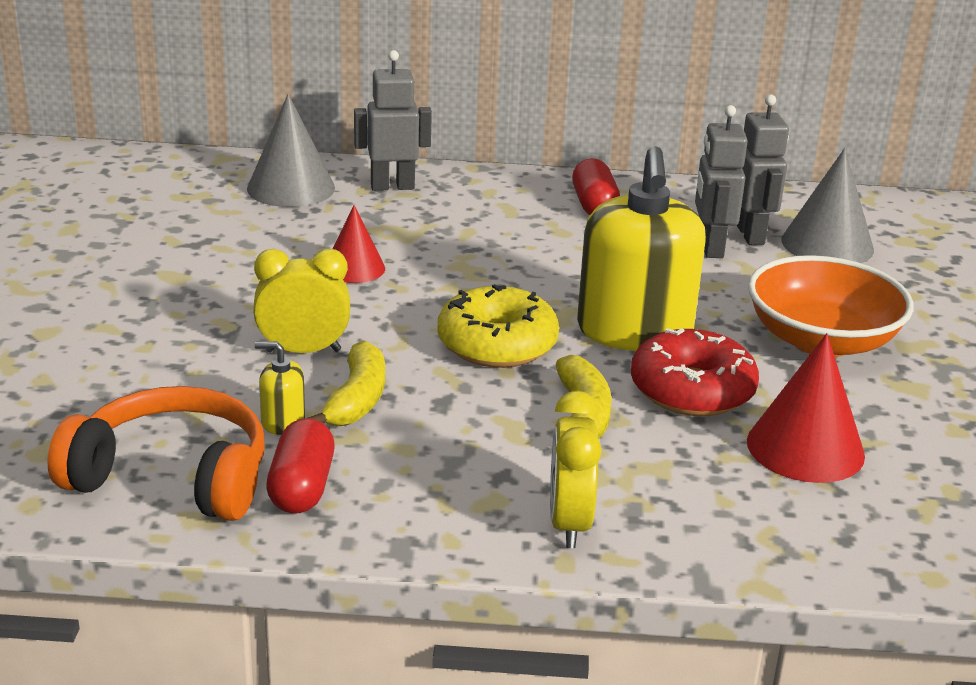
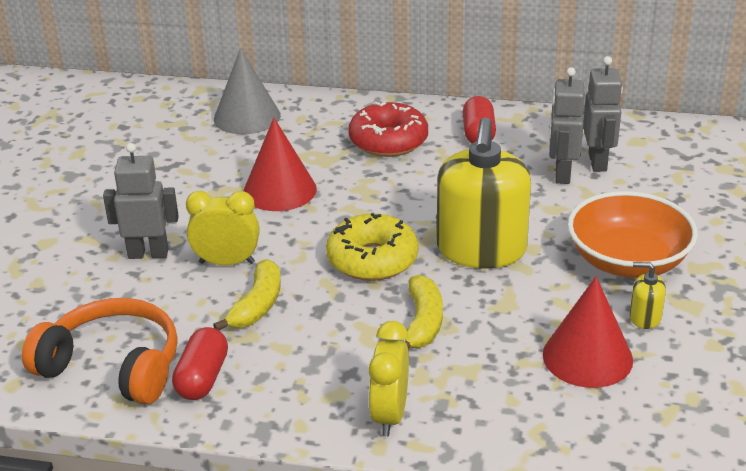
camera: 10 degrees right, 5 degrees up
(282, 421) = (200, 322): yellow soap dispenser -> yellow soap dispenser (645, 317)
(354, 268) = (279, 190): red cone -> red cone, size x1.58
(392, 186) = (324, 115): grey robot -> grey robot (148, 254)
(692, 390) = (512, 304): red donut -> red donut (388, 141)
(827, 244) = (658, 172): grey cone -> none

